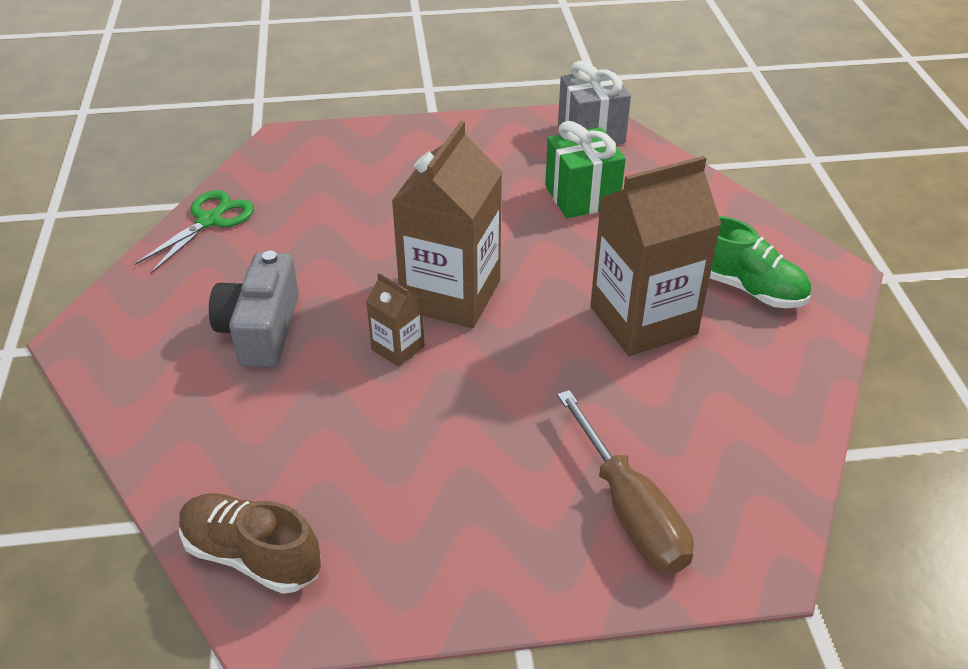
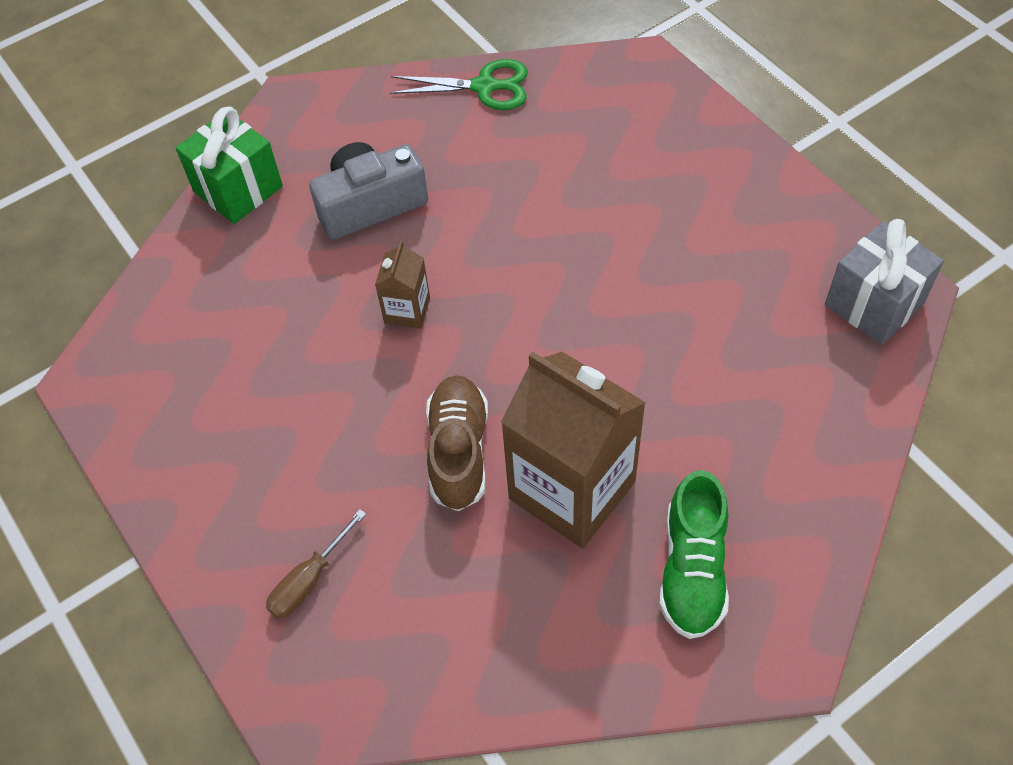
camera: 65 degrees right, 15 degrees up
(252, 556) = (137, 339): brown shoe -> brown shoe (458, 451)
(451, 295) = (503, 313): brown carton -> none
(581, 196) = (742, 348): green gift -> green gift (238, 189)
(629, 510) = (309, 580): brown screwdriver -> brown screwdriver, size x0.57

